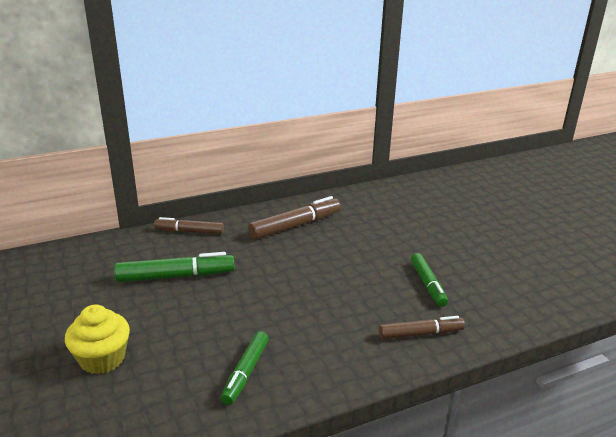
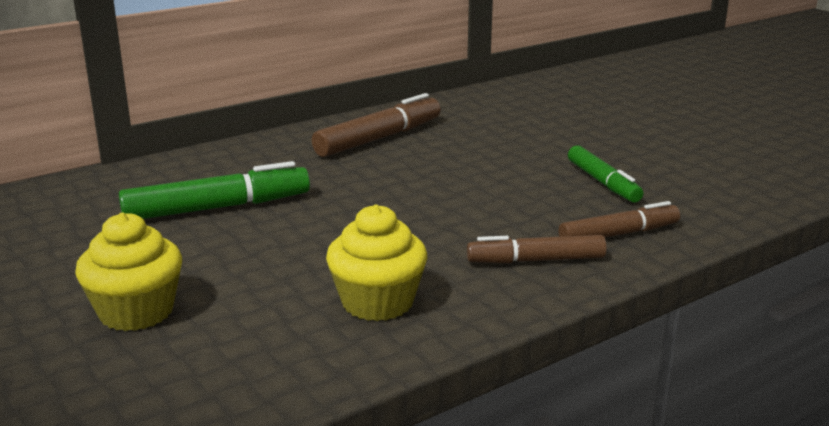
camera: 10 degrees left, 5 degrees down
(189, 231) = (217, 158): brown marker -> brown marker (536, 260)
(245, 372) = (377, 302): green marker -> yellow cupcake

